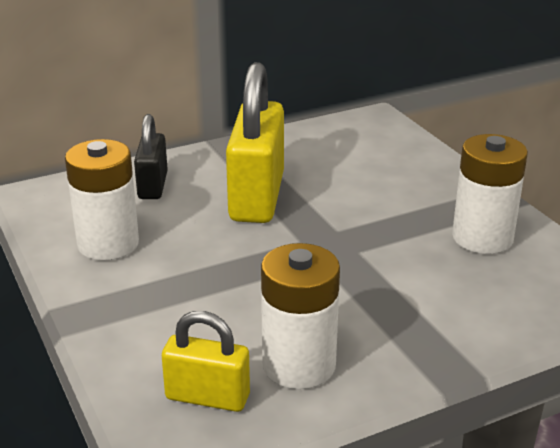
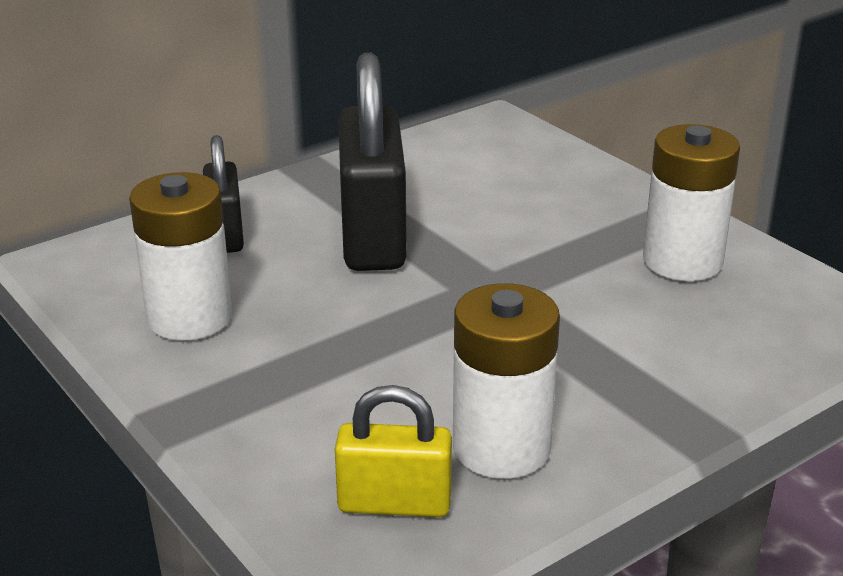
camera: 10 degrees left, 0 degrees up
(257, 197) = (373, 236): yellow padlock -> black padlock

